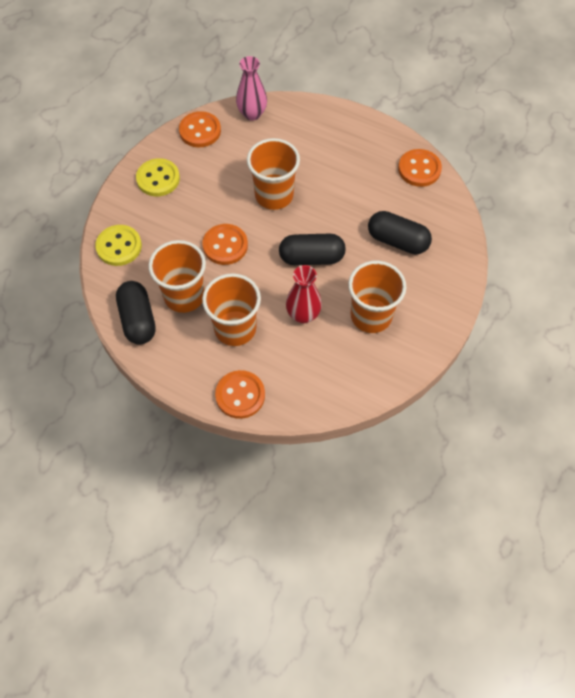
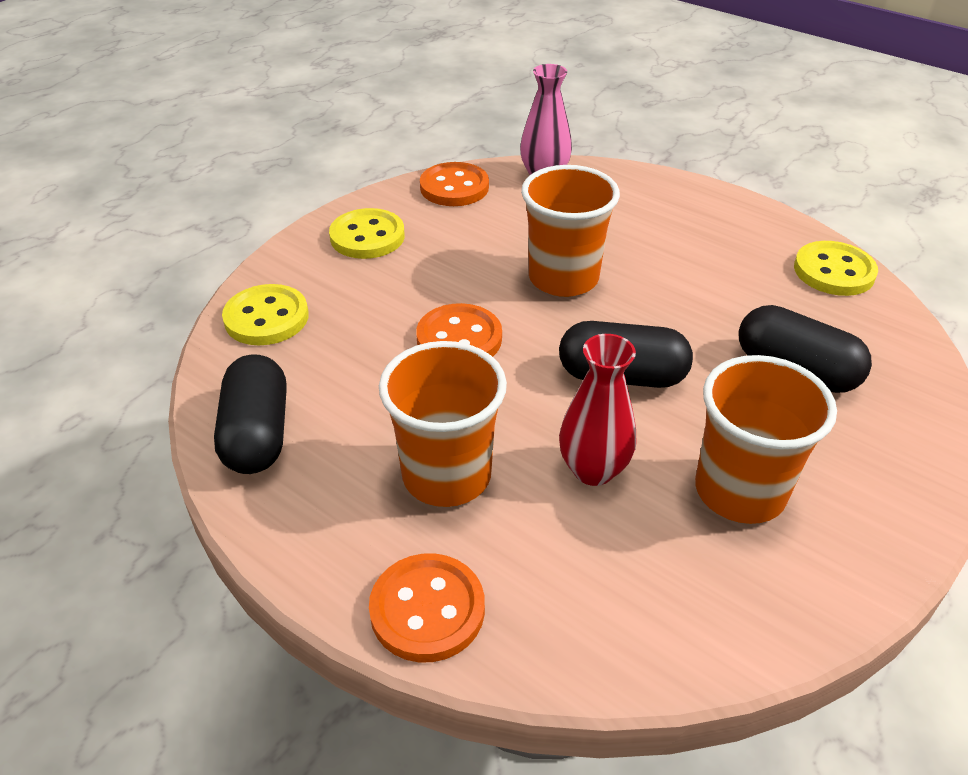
camera: 10 degrees right, 20 degrees down
(184, 296) = (360, 406): orange cup -> none
(419, 169) = (834, 271): orange button -> yellow button

